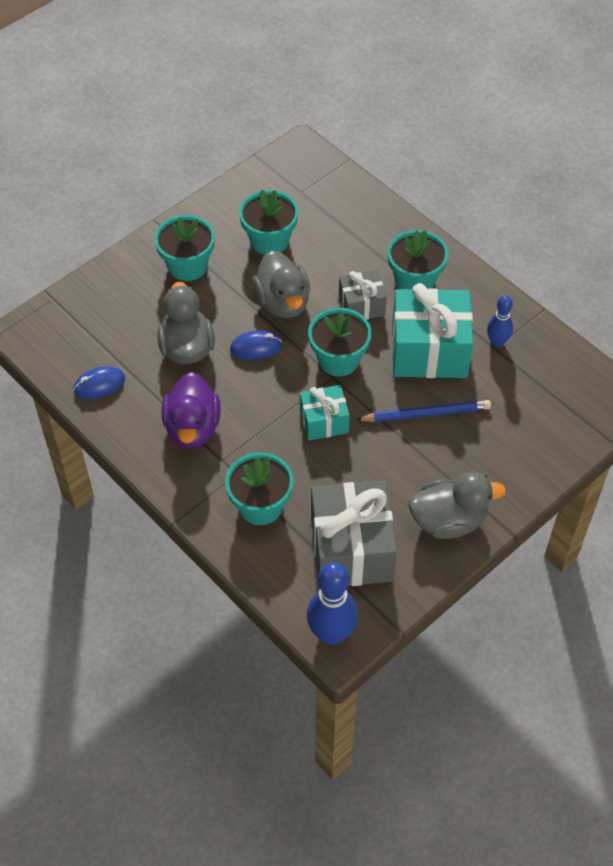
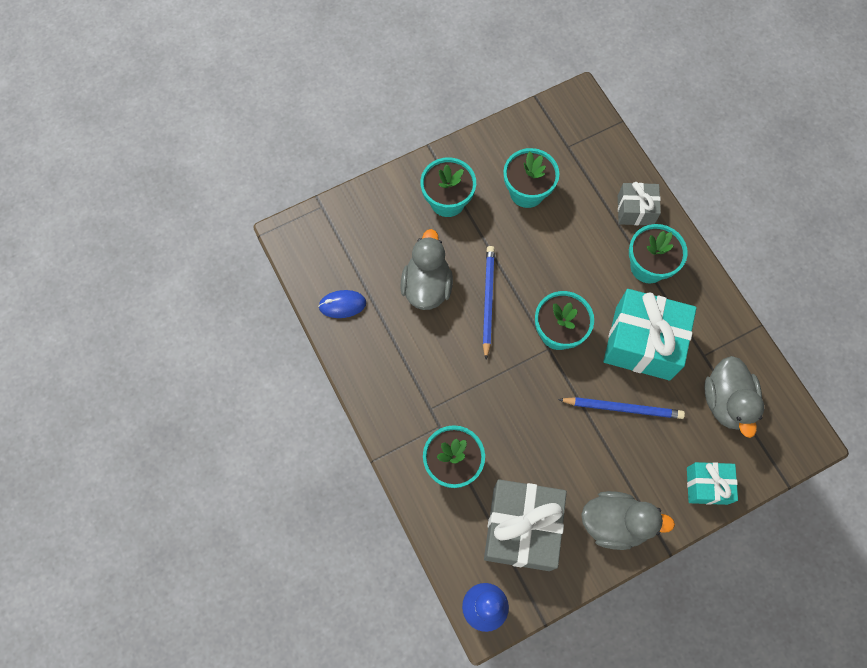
camera: 15 degrees right, 15 degrees up
(192, 428) = (412, 369): purple duck -> none
(256, 347) = (487, 301): blue mouse -> blue pencil
(283, 302) = (523, 260): grey duck -> grey duck (726, 401)
(324, 421) = (529, 392): turquoise gift -> turquoise gift (707, 485)
(361, 305) = (593, 280): grey gift -> grey gift (635, 210)
(497, 342) = (707, 350): blue bowling pin -> none

